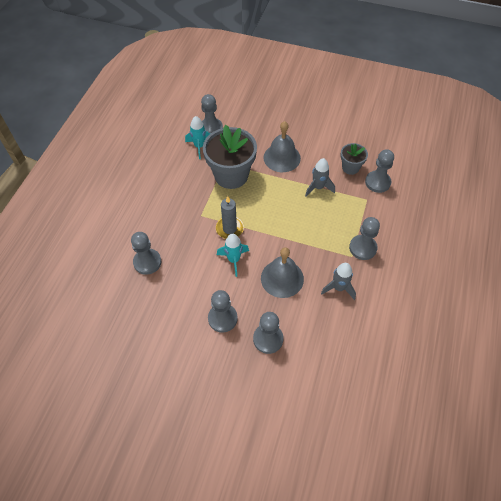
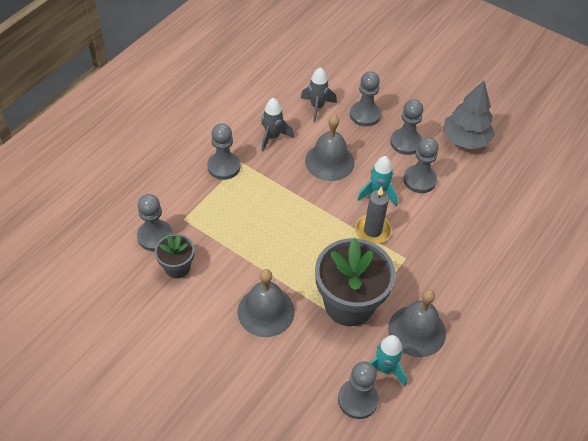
camera: 165 degrees left, 5 degrees down
(147, 262) = (482, 219): grey pawn -> grey pawn (419, 180)
(169, 339) = (465, 140): none -> grey tree
(184, 171) = (417, 330): none -> grey bell
(318, 187) = (237, 252): grey rocket -> grey rocket (317, 107)

